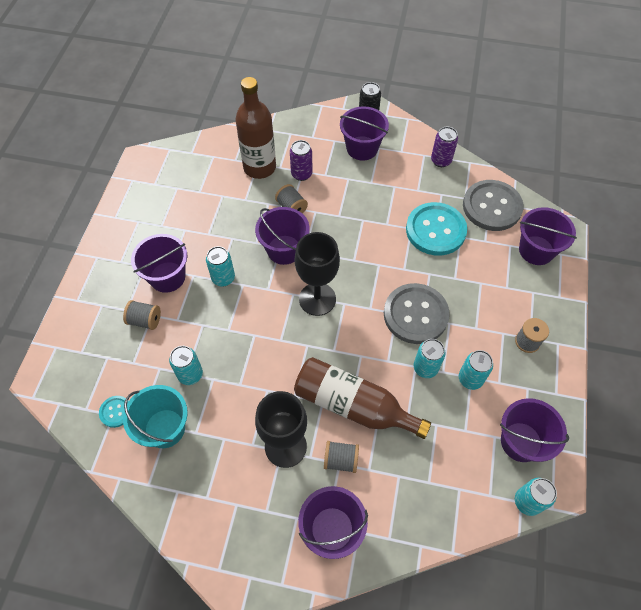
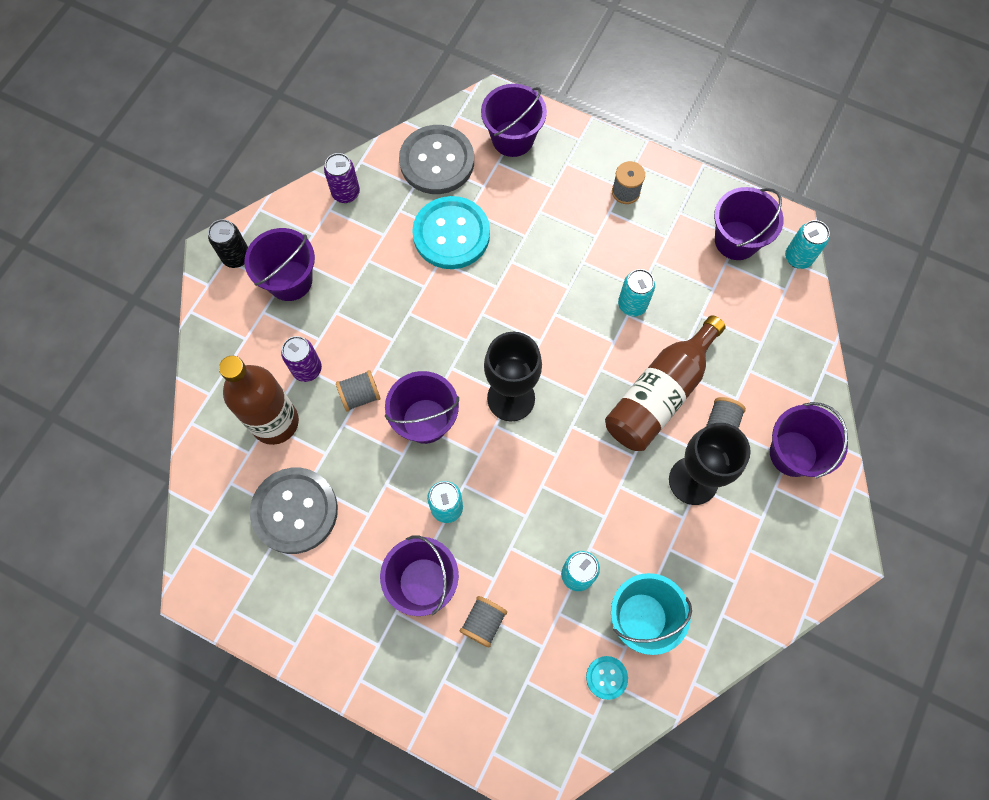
camera: 75 degrees left, 10 degrees up
(415, 314) = (562, 294): grey button -> grey button (295, 511)
(470, 379) = (656, 263): turquoise can -> none

